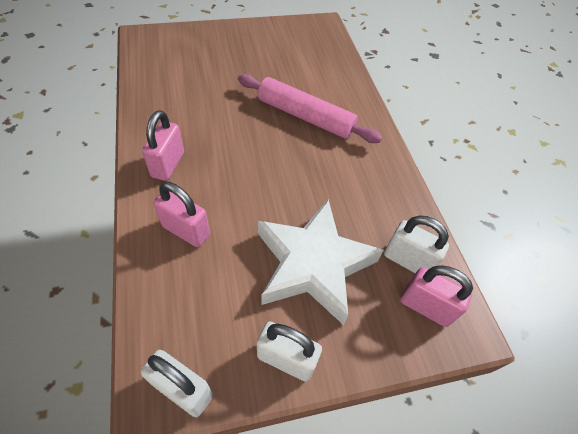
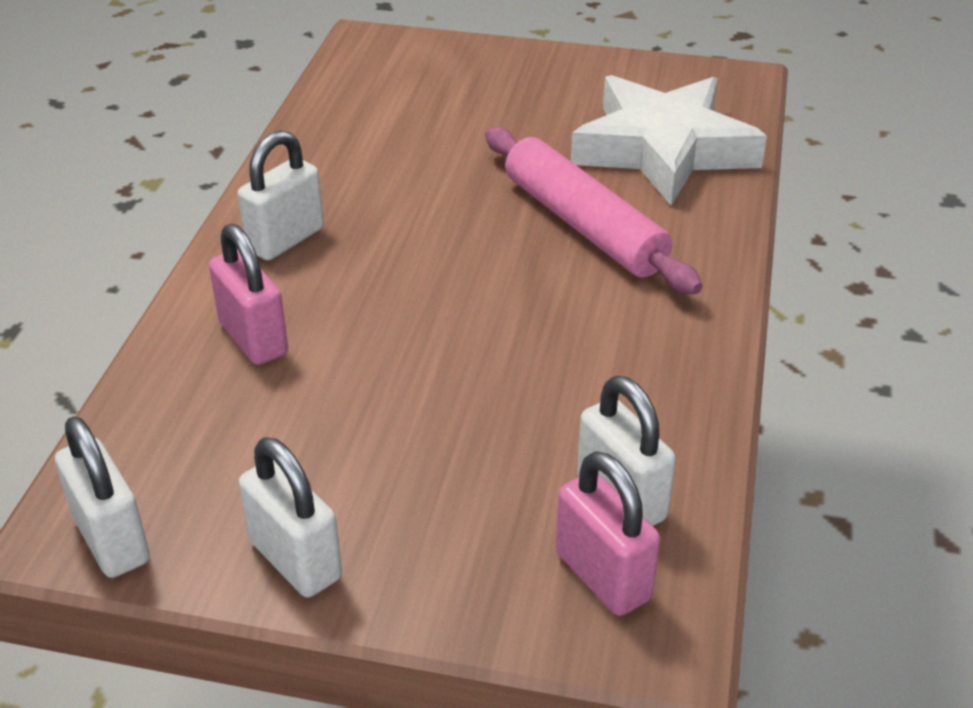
camera: 30 degrees right, 15 degrees down
(168, 165) = (285, 240): pink padlock -> white padlock
(313, 264) = (434, 448): white star -> white star (663, 149)

